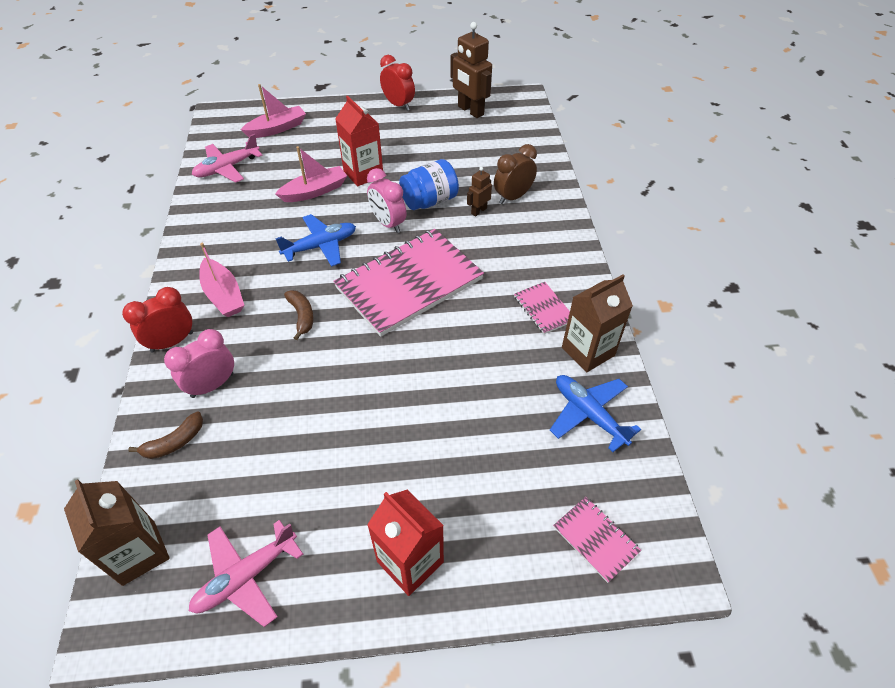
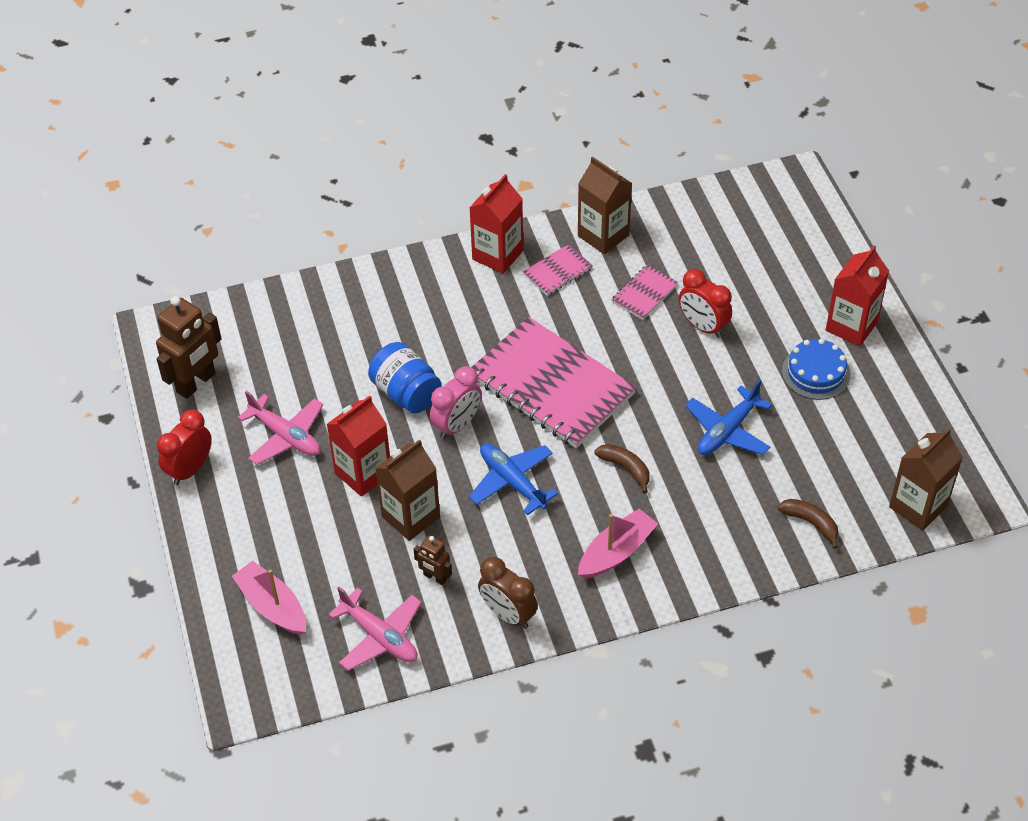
camera: 100 degrees left, 0 degrees up
(172, 342) = (696, 575): red clock -> red clock (703, 326)
(212, 385) = (738, 517): pink clock -> none
(246, 577) = (906, 426): pink plane -> pink plane (286, 436)
(302, 316) = (625, 468): brown banana -> brown banana turned 75 degrees clockwise
(315, 191) = (411, 517): pink boat -> brown carton
(354, 501) = (816, 373): none -> blue cake
(478, 211) = (415, 343): brown robot -> brown robot (435, 577)
(513, 197) = (382, 315): brown clock -> brown clock (508, 614)
(570, 271) = (497, 255): none -> red carton
(589, 414) = (675, 231): blue plane -> blue plane (727, 431)
(595, 539) = (789, 221): pink notebook -> pink notebook (644, 294)

